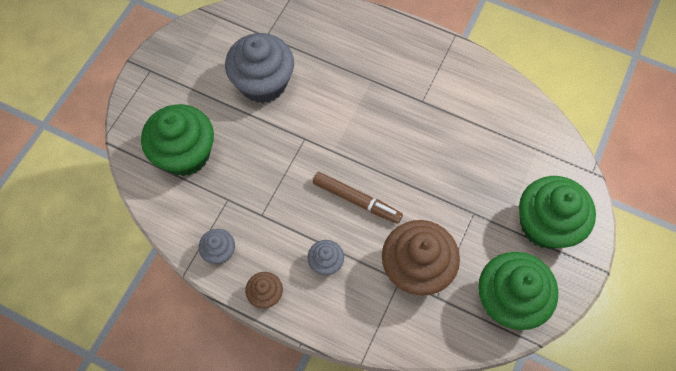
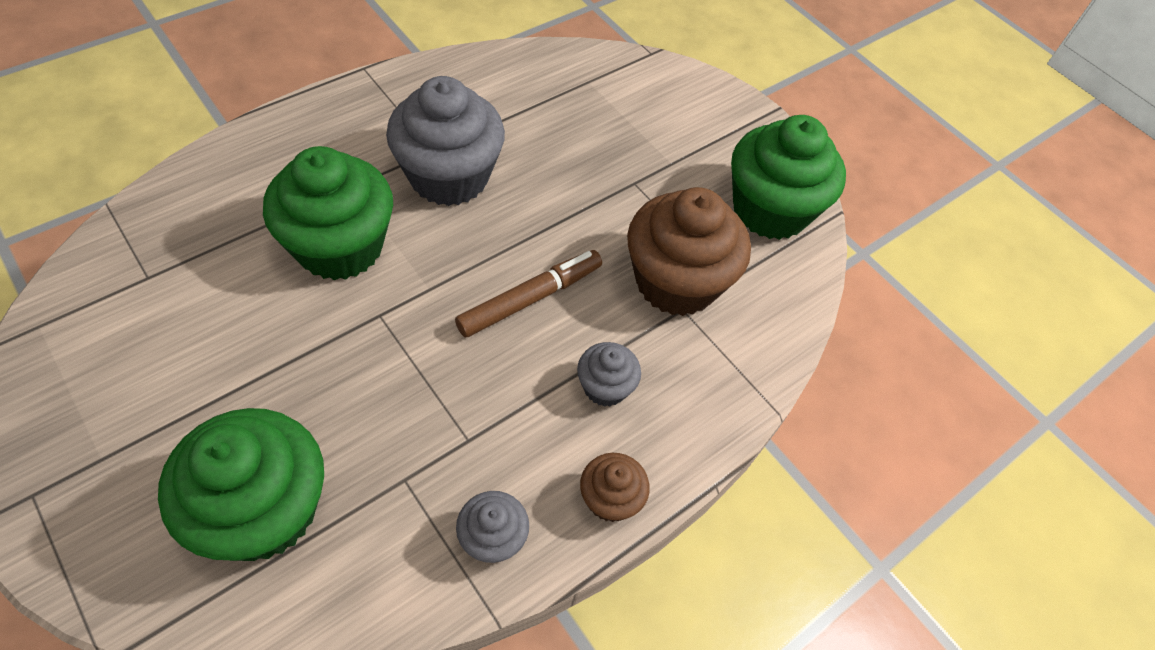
camera: 70 degrees left, 10 degrees down
(263, 83) = (231, 323): grey cupcake -> grey cupcake (449, 176)
(545, 224) = (692, 125): green cupcake -> green cupcake (340, 246)

